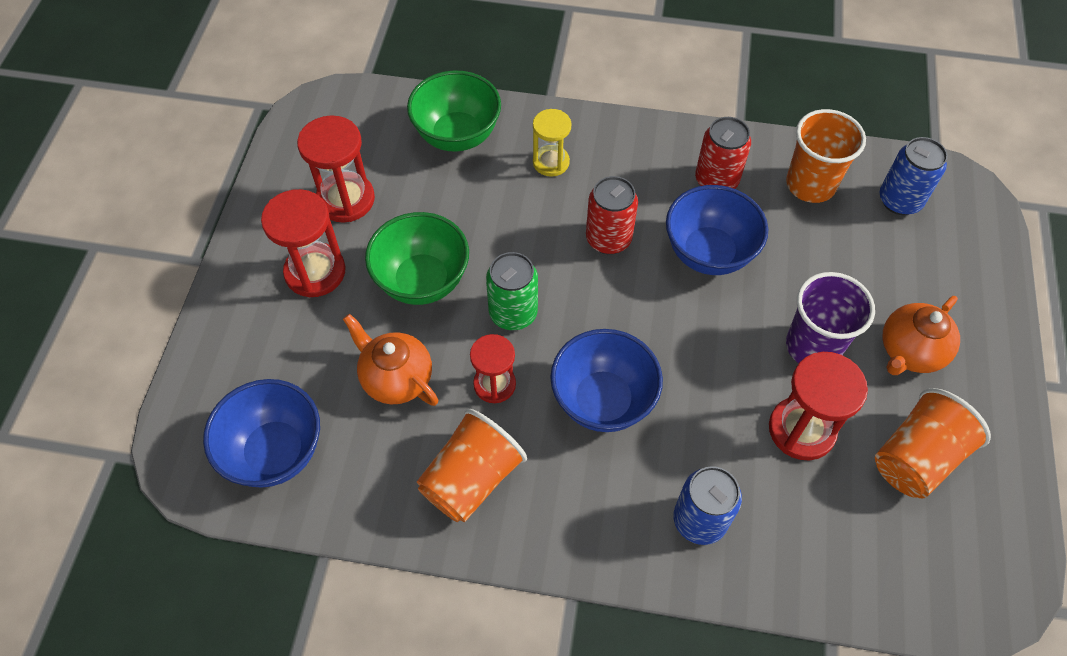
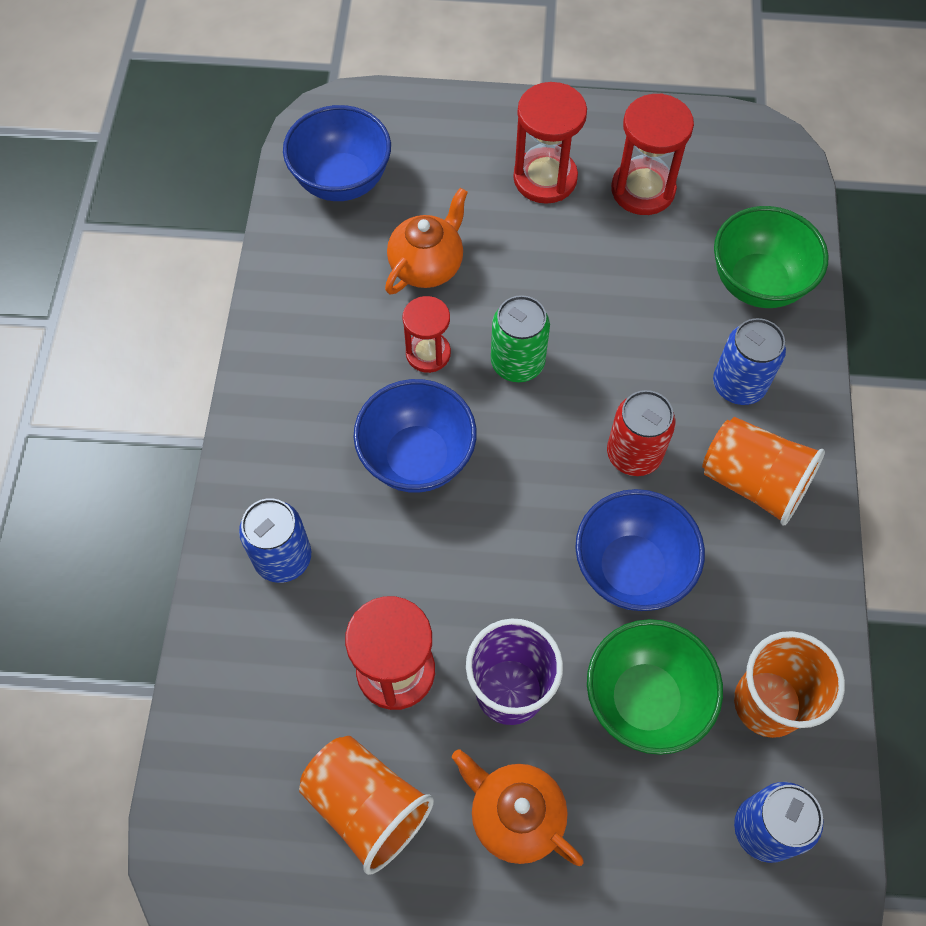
camera: 85 degrees right, 5 degrees up
(422, 281) = (547, 273): green bowl -> green bowl (645, 700)
(471, 479) = (321, 343): orange cup -> orange cup (753, 482)
(551, 162) = (738, 385): yellow hourglass -> blue can
(716, 180) = (749, 579): red can -> none

